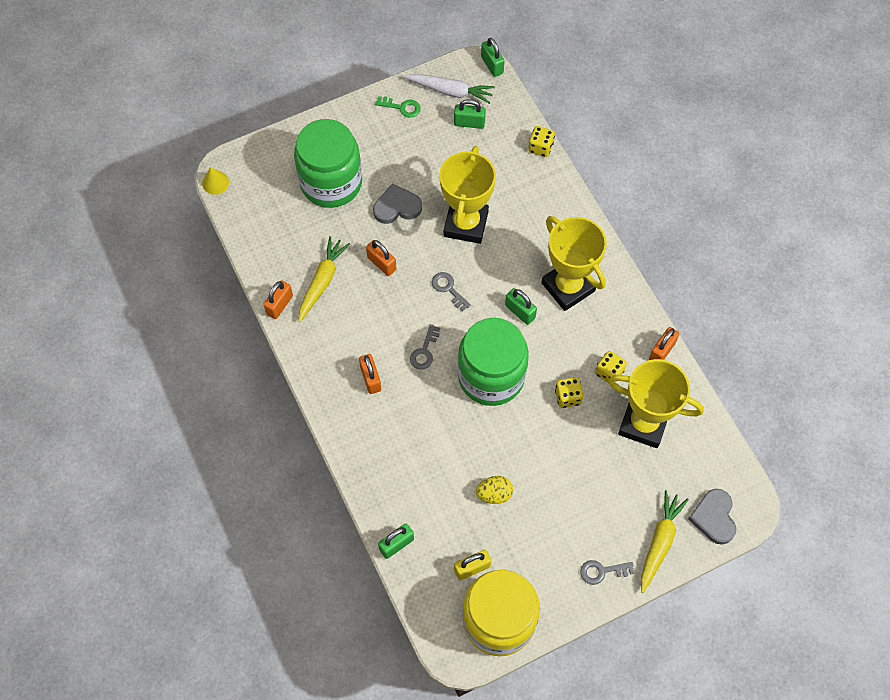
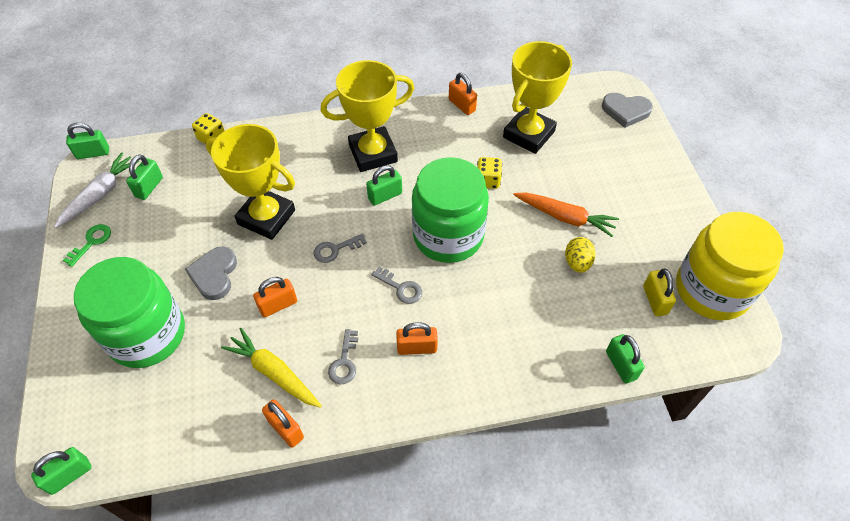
camera: 75 degrees left, 10 degrees down
(215, 183) = (69, 475): yellow cone -> green padlock
(544, 475) = (565, 217): none -> orange carrot
(602, 571) = (668, 197): grey key -> grey key (344, 362)
(609, 372) = (471, 145): yellow dice -> none
(660, 542) = (644, 151): yellow carrot -> none

